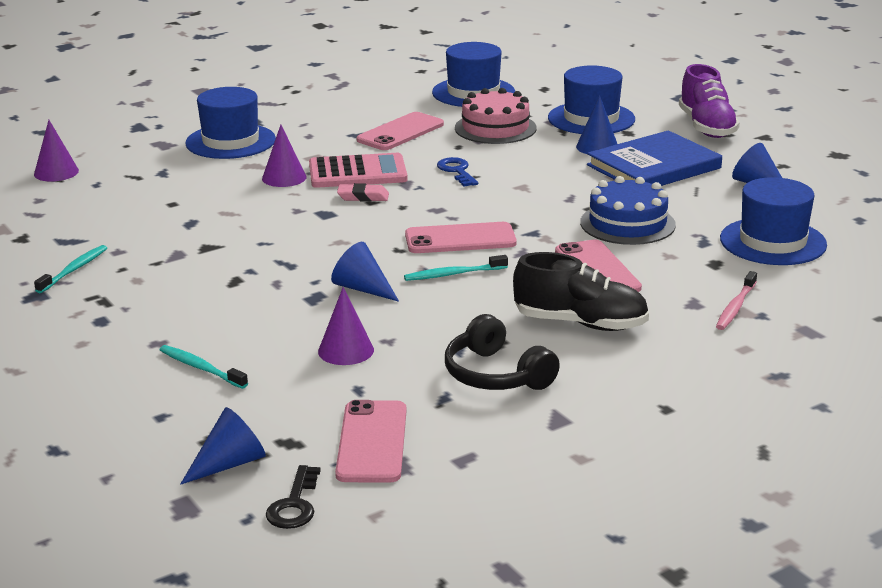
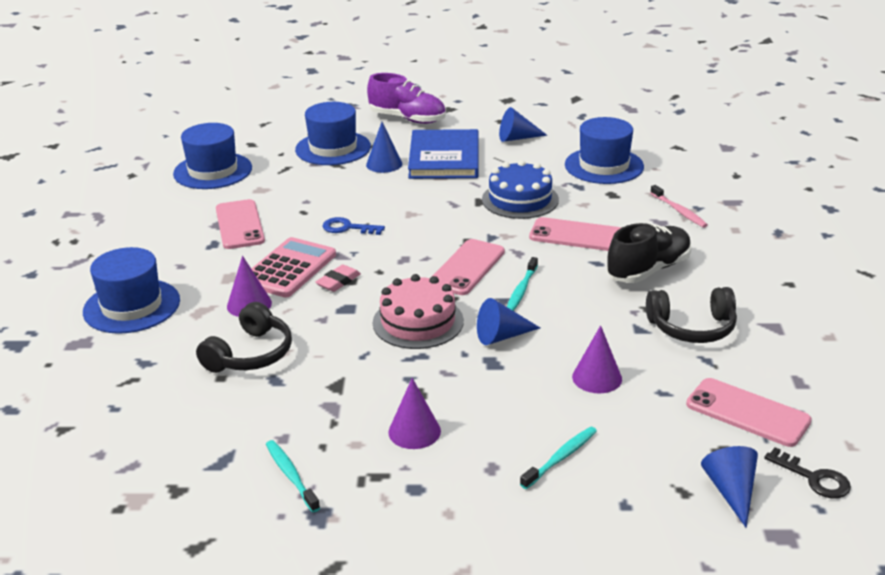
camera: 55 degrees left, 5 degrees up
(56, 172) = (48, 424): purple cone -> purple cone (414, 431)
(201, 368) = (560, 458): turquoise toothbrush -> turquoise toothbrush turned 150 degrees clockwise
(214, 202) = (250, 354): none -> black headphones
(495, 128) = (293, 186): pink cake -> pink cake (418, 322)

